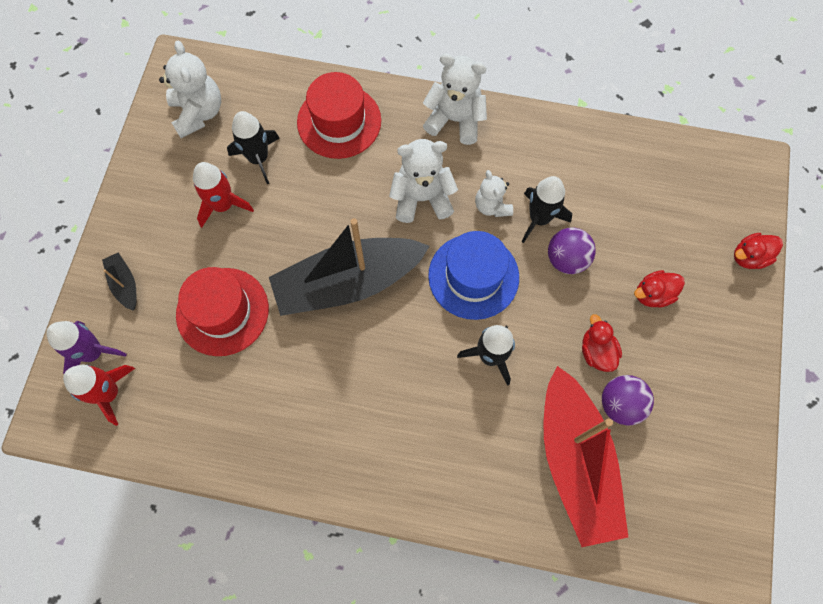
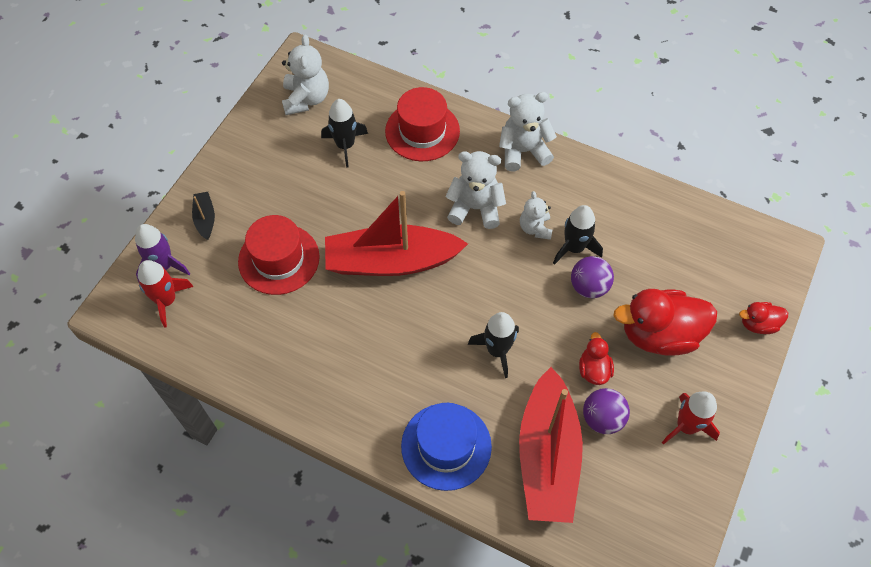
camera: 15 degrees right, 10 degrees down
(223, 205) = (305, 176): red rocket -> red rocket (686, 426)
(348, 283) = (391, 261): black boat -> red boat
(455, 120) = (523, 151): white teddy bear -> white teddy bear turned 45 degrees counterclockwise
(473, 276) = (502, 281): blue hat -> blue hat (446, 446)
(653, 294) = (659, 334): red duck -> red duck, size x2.00

